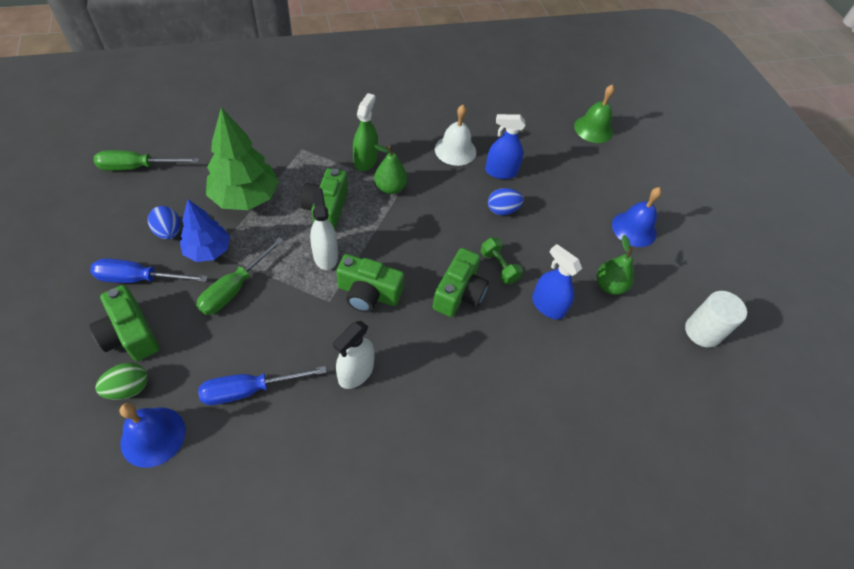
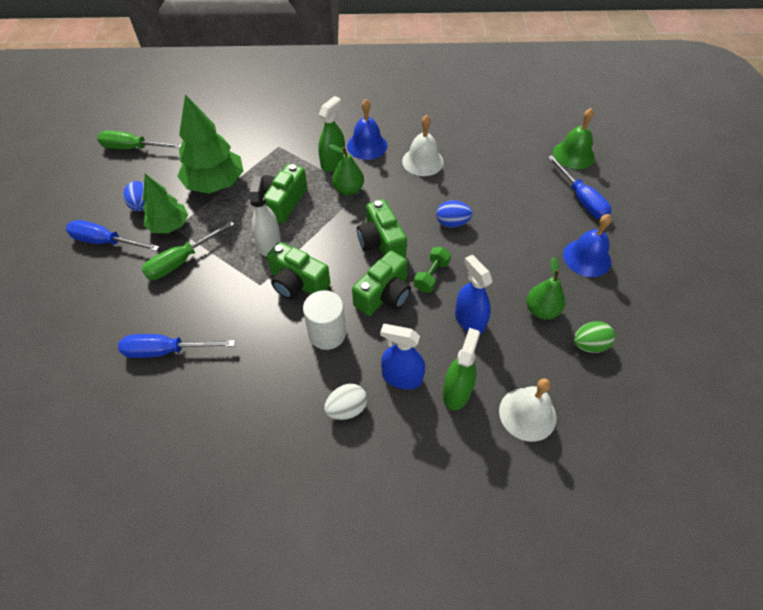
camera: 20 degrees right, 0 degrees up
(129, 388) = (69, 332): green egg -> green egg (589, 345)
(130, 334) = (84, 287): green camera -> green camera (381, 242)
(153, 436) = (75, 375): blue bell -> blue bell (367, 145)
(208, 251) = (169, 226): blue tree -> green tree
(356, 372) = (264, 352): white spray bottle -> none
(458, 416) = (347, 409): none -> white egg
(498, 267) = (431, 276): green dumbbell -> green dumbbell turned 45 degrees clockwise
(501, 172) = (462, 186): blue spray bottle -> blue spray bottle (402, 377)
(557, 379) = (456, 392): none -> green spray bottle
(613, 172) = (581, 199): none -> blue screwdriver
(626, 388) = (527, 414): none -> white bell
(702, 331) = (631, 371): white cylinder -> white cylinder (327, 334)

